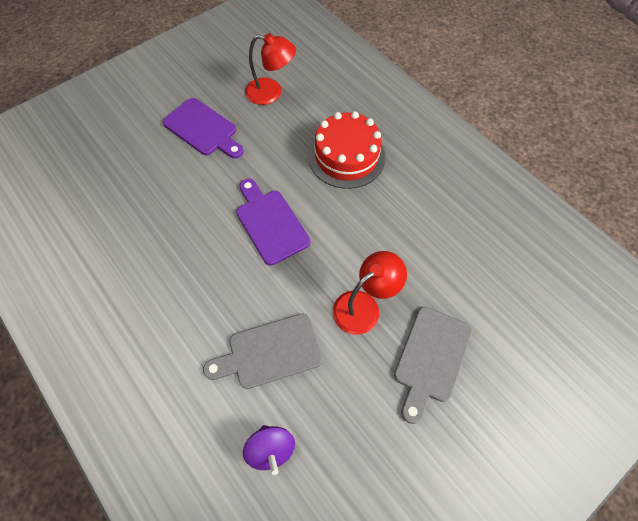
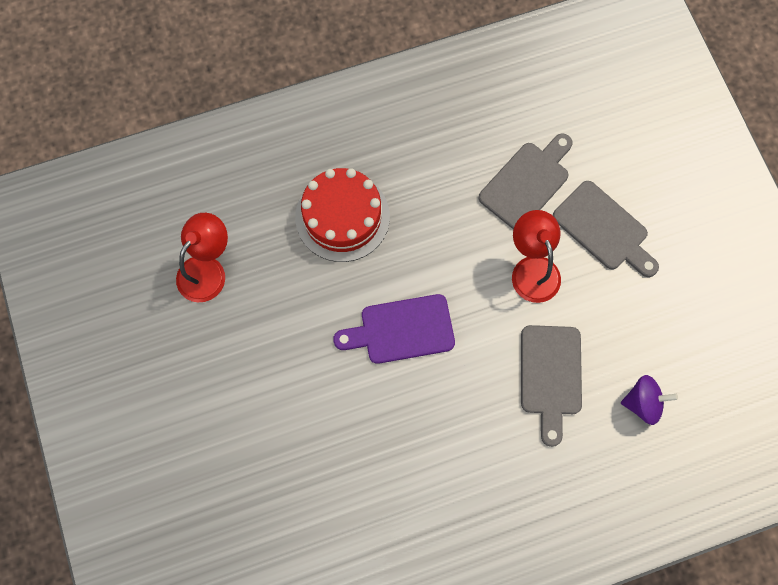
camera: 70 degrees left, 10 degrees up
(203, 129) = (233, 369): purple cutting board -> none
(442, 277) = (527, 182): none -> grey cutting board

